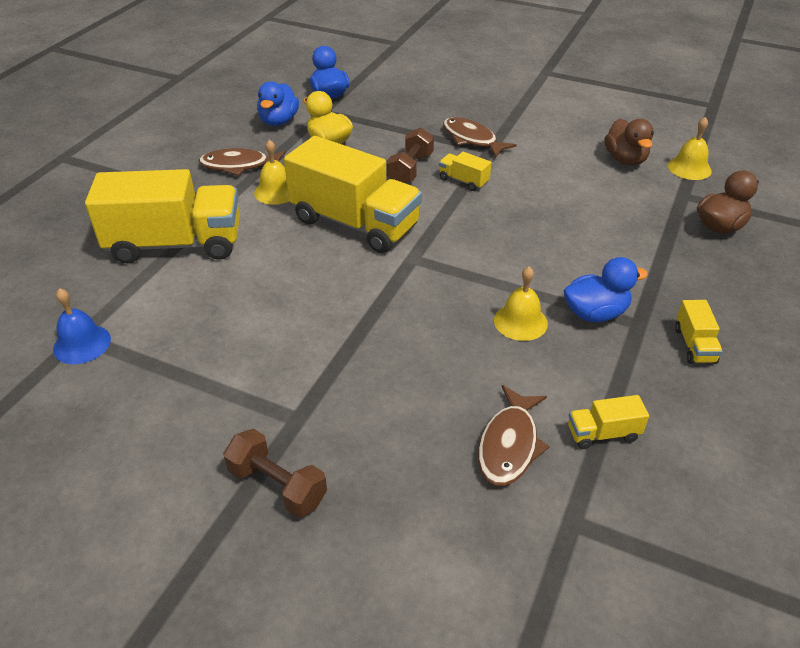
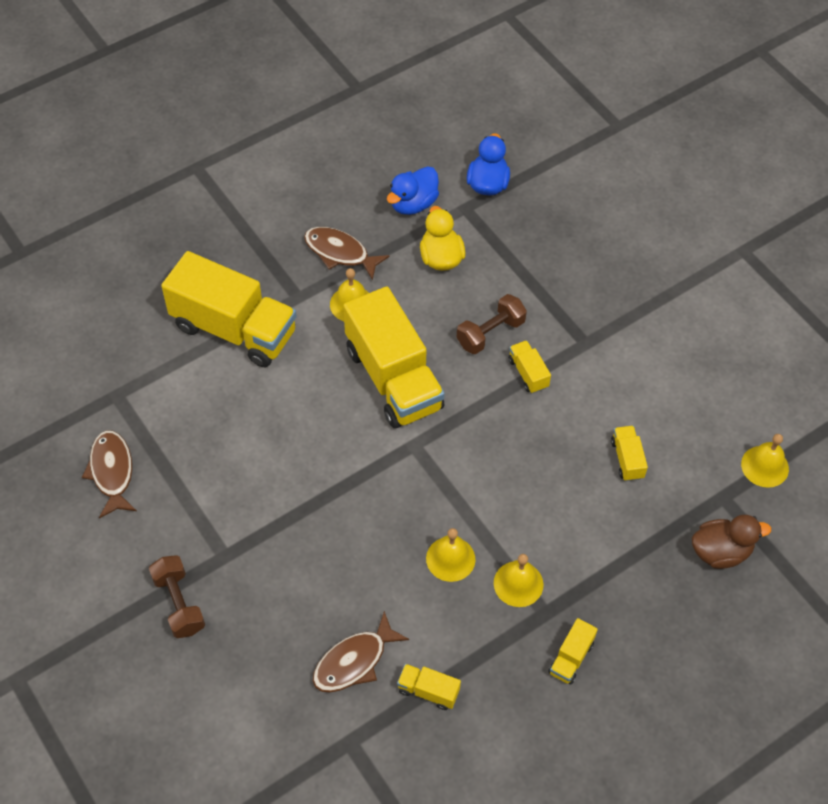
camera: 30 degrees right, 15 degrees up
(82, 344) = (115, 404): blue bell -> none
(472, 139) = (580, 320): brown fish -> brown fish (112, 472)
(591, 201) = (627, 459): none -> yellow truck
(595, 313) = (518, 583): blue duck -> yellow bell
(625, 159) = (710, 422): brown duck -> none

